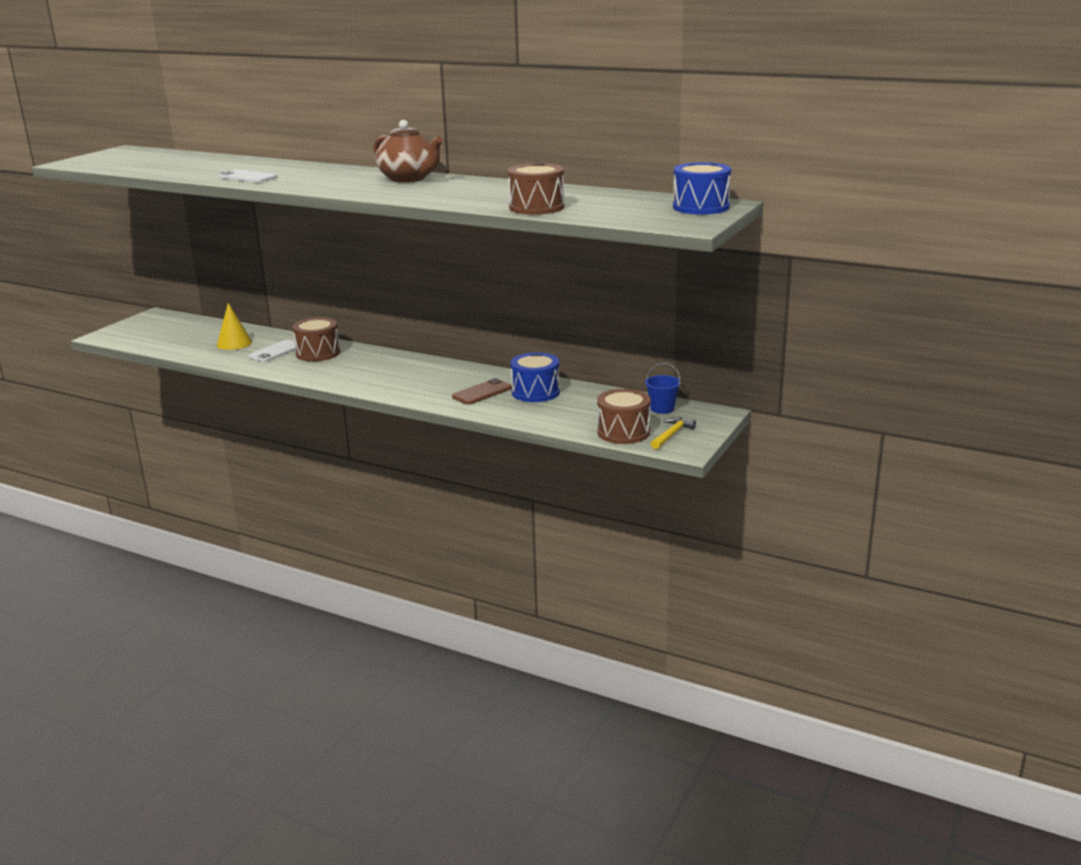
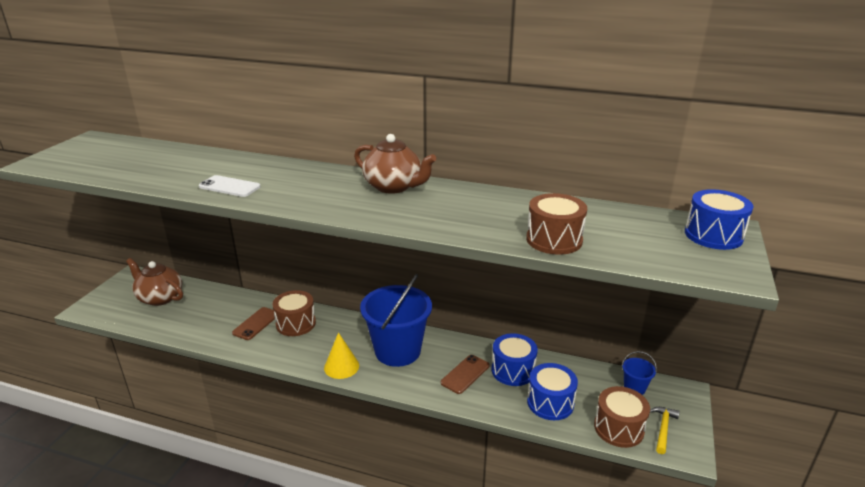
camera: 10 degrees left, 5 degrees up
(180, 331) = (160, 298): none -> brown teapot
(234, 343) = (214, 313): yellow cone -> yellow cone (341, 366)
(276, 351) = (256, 323): white phone -> brown phone
(418, 375) = (397, 351): none -> blue bucket
(561, 414) = (550, 403): none -> blue drum

